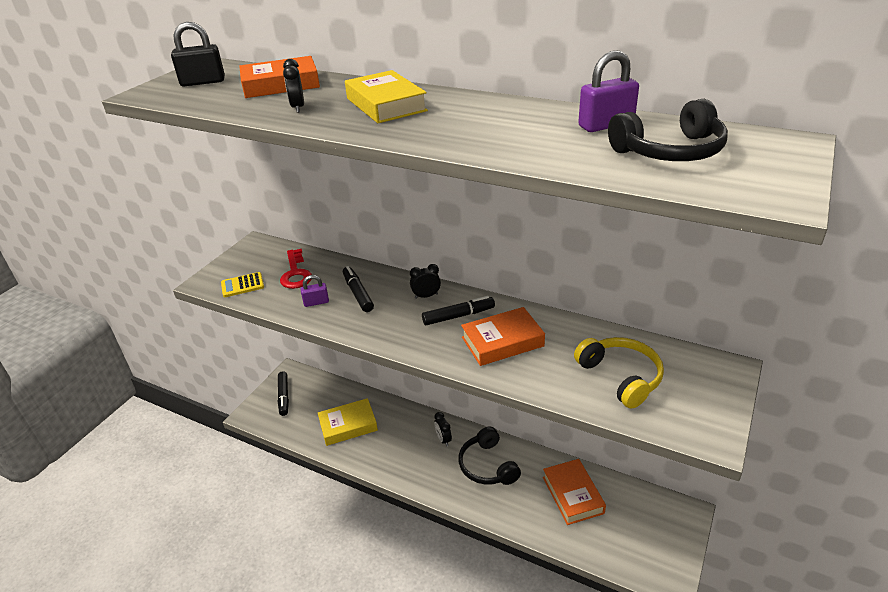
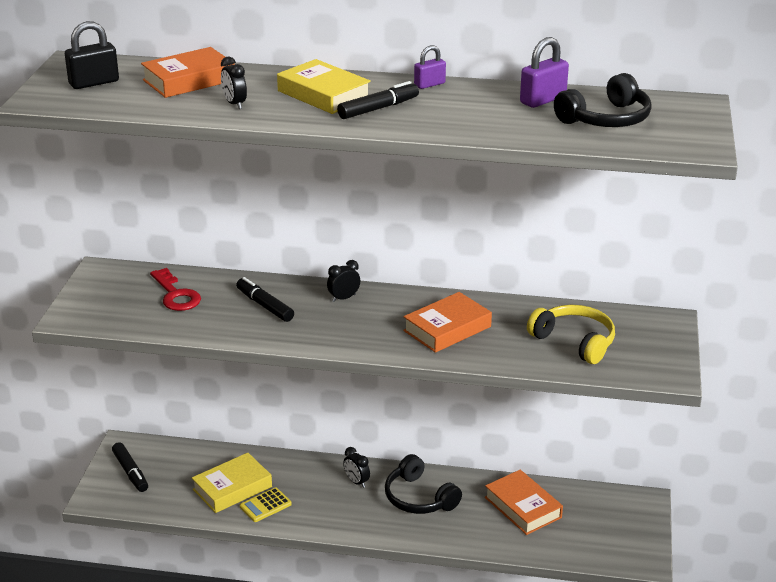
camera: 20 degrees left, 5 degrees down
(242, 285) = (119, 315): yellow calculator -> yellow calculator (265, 505)
(316, 302) = (221, 320): purple padlock -> purple padlock (429, 84)
(458, 316) = (389, 312): black marker -> black marker (378, 108)

